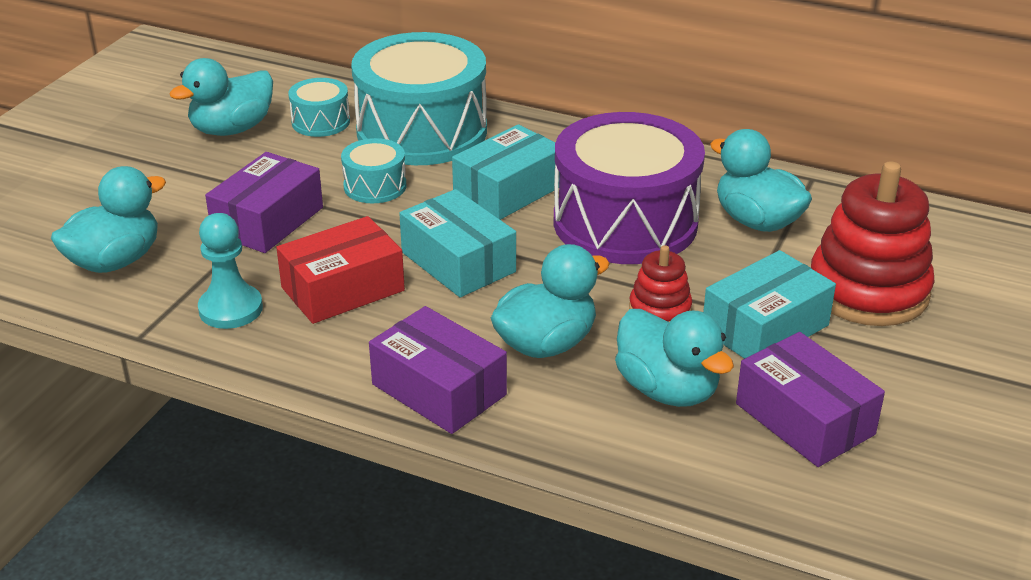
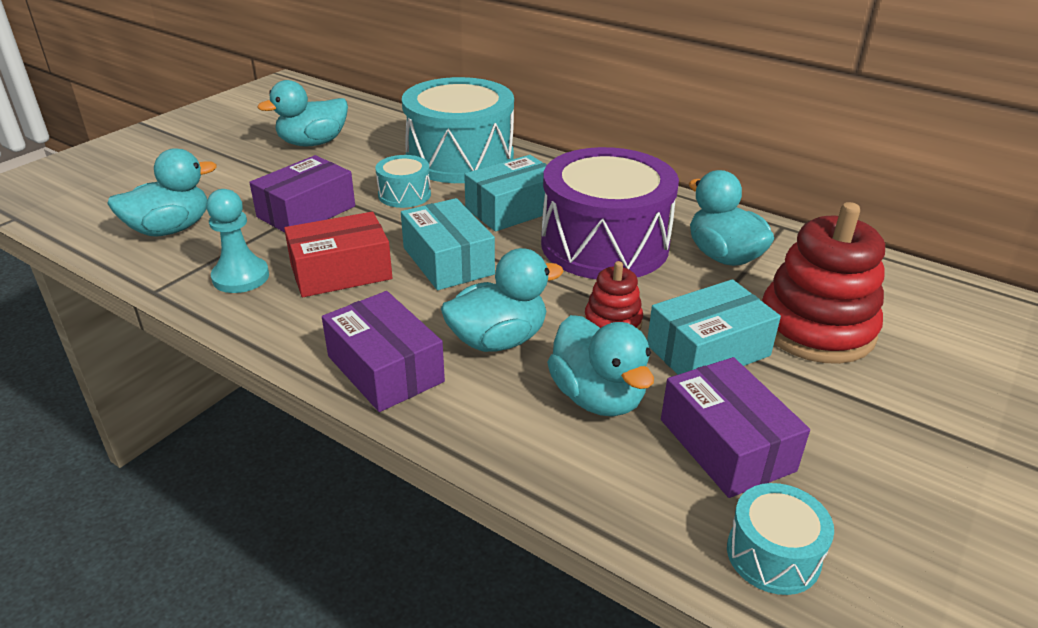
camera: 10 degrees right, 0 degrees up
(321, 122) = (383, 144): turquoise drum -> turquoise drum (773, 555)

